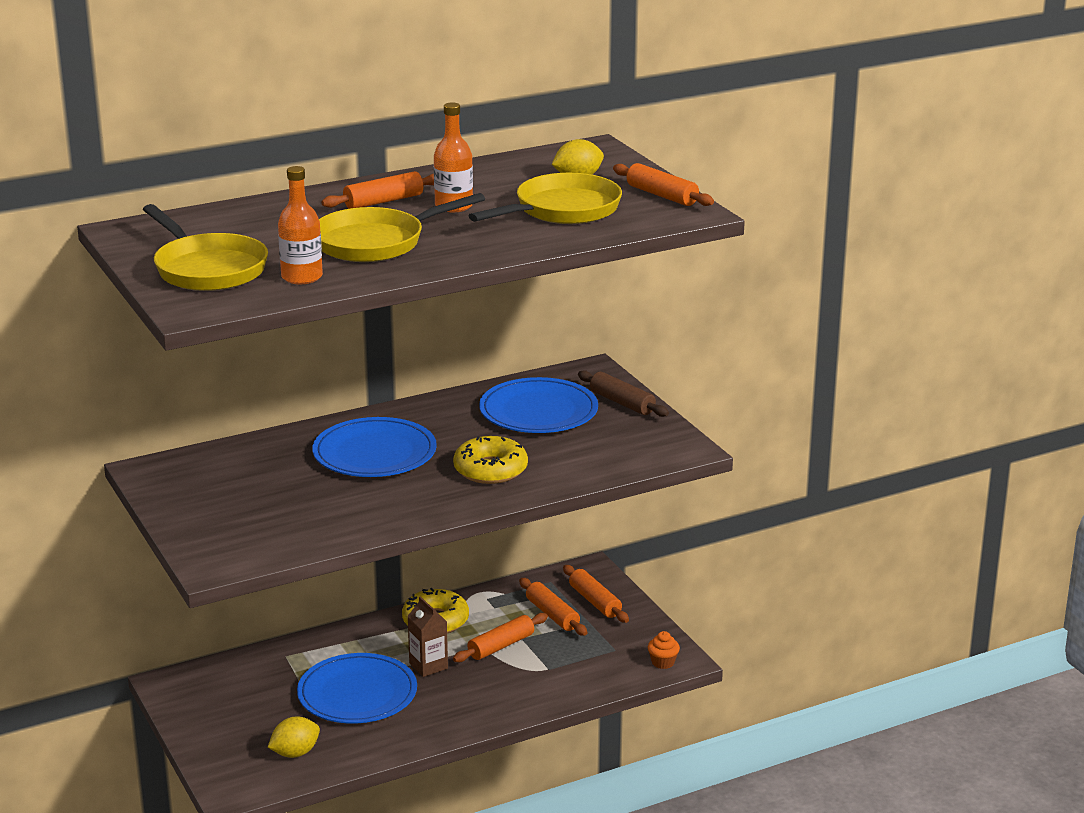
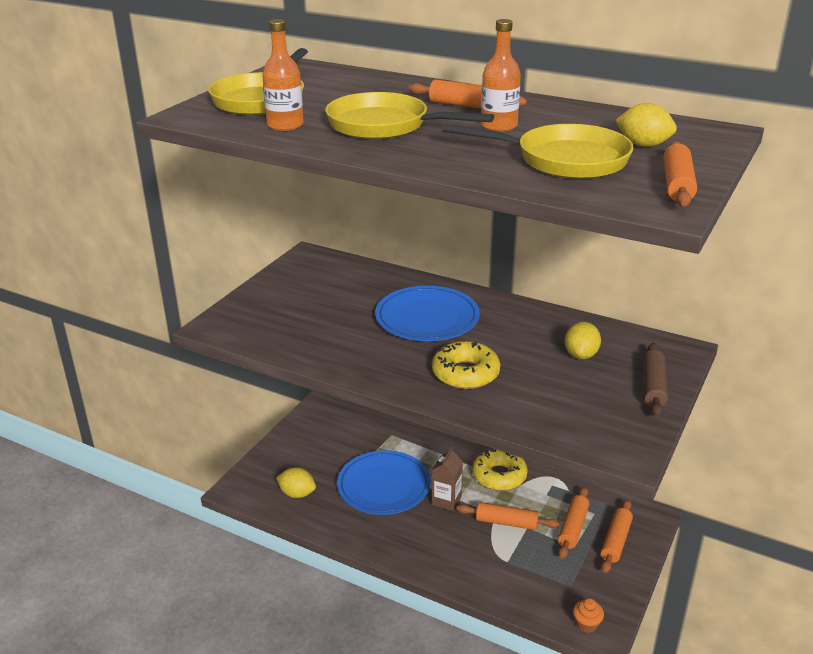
camera: 55 degrees right, 5 degrees up
(538, 411) = (581, 355): blue plate -> yellow lemon

